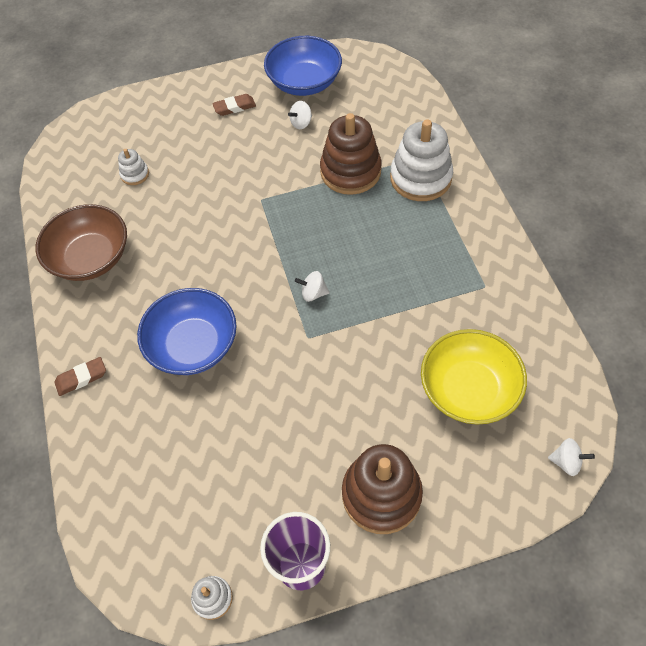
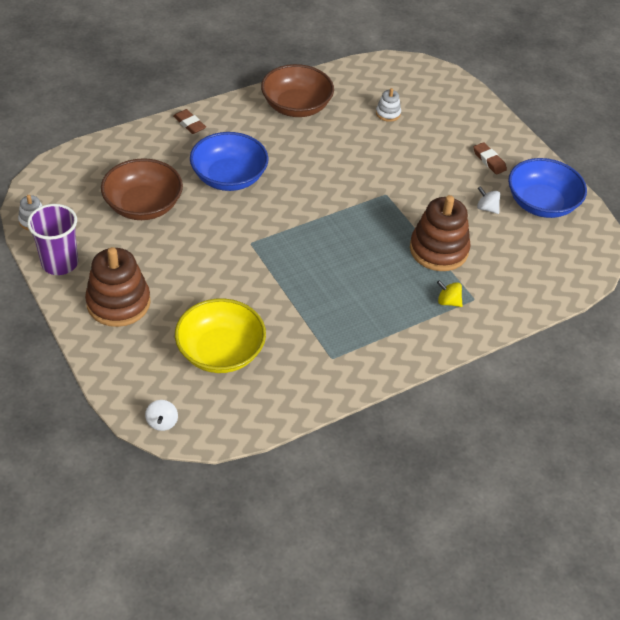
camera: 70 degrees right, 10 degrees down
(218, 449) = (143, 205): none -> brown bowl
(313, 293) = (295, 241): white spinning top -> none
(420, 178) = (448, 301): white stacking toy -> yellow spinning top

